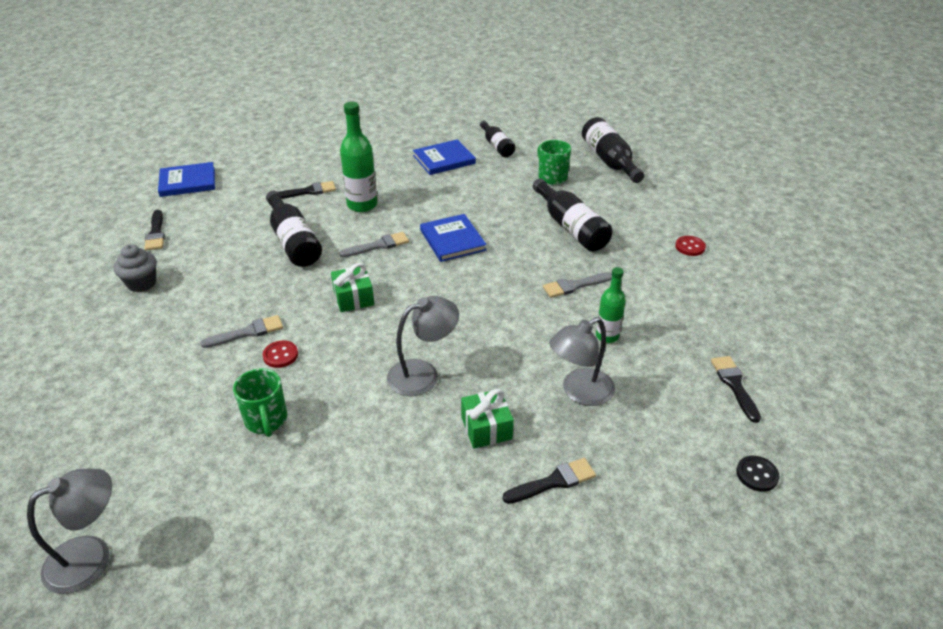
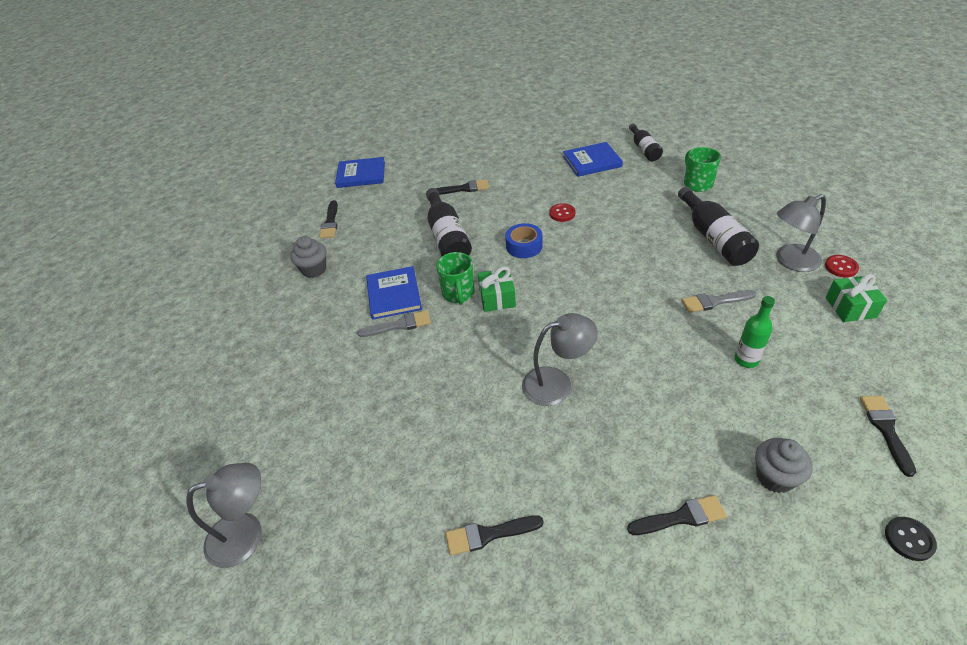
camera: 15 degrees right, 5 degrees up
(266, 420) = (408, 416): green mug -> green mug (458, 294)
(280, 355) = (426, 351): red button -> red button (562, 213)
(362, 205) = (512, 204): green bottle -> none
(363, 522) = (488, 534): none -> black brush
(378, 245) = (524, 246): grey brush -> blue tape
(452, 240) = (594, 245): blue book -> blue book (394, 295)
(486, 428) = (615, 448): green gift -> green gift (850, 307)
(580, 392) = (714, 420): grey lamp -> grey lamp (790, 261)
(609, 160) = (758, 168): black bottle -> none
(638, 436) = (775, 477): none -> grey cupcake

